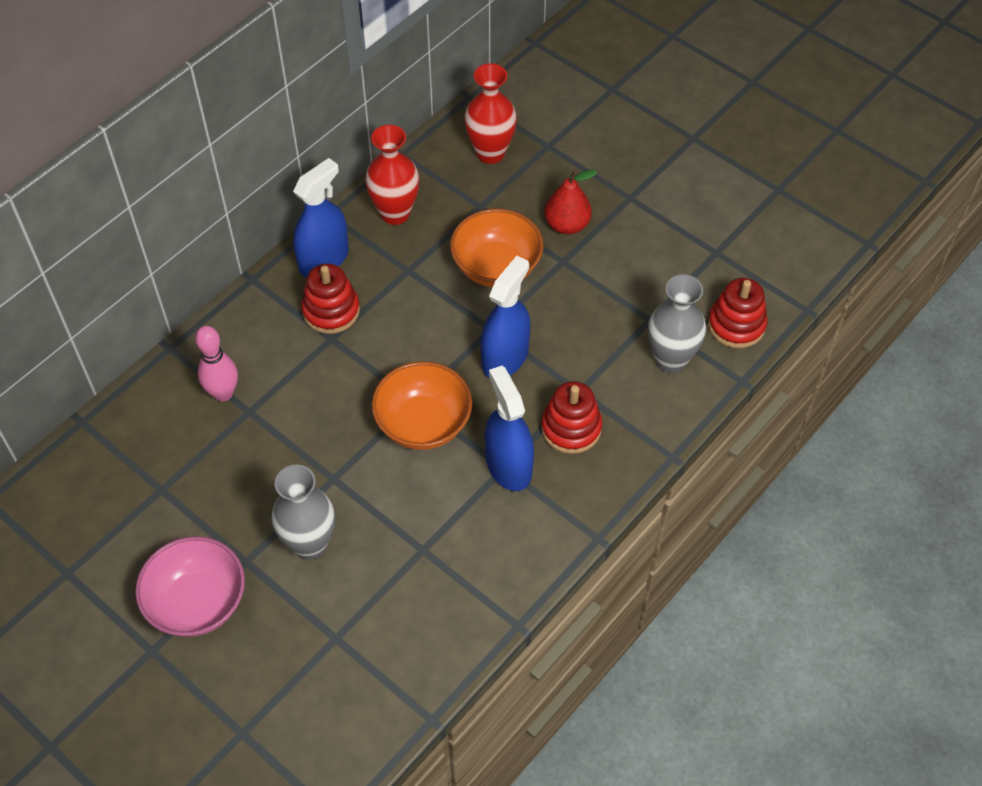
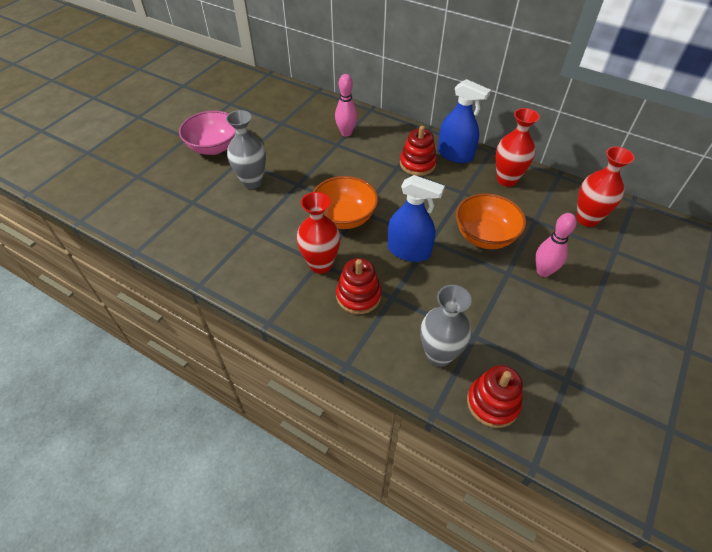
camera: 80 degrees right, 5 degrees down
(508, 465) = (320, 264): blue spray bottle -> red vase
(567, 225) = (543, 271): red pear -> pink bowling pin

